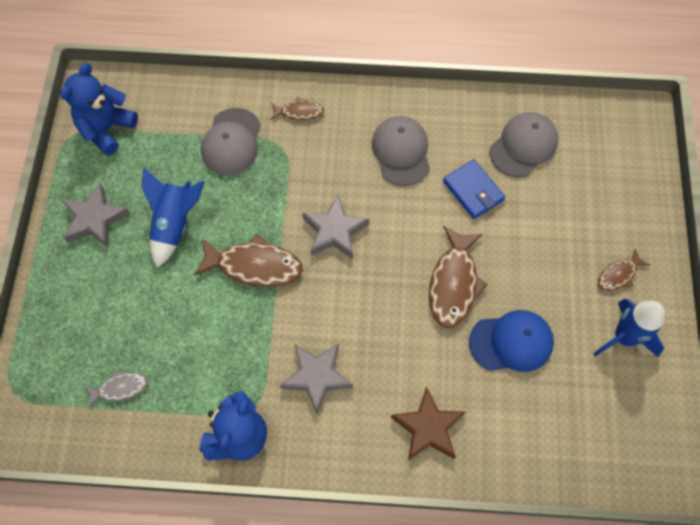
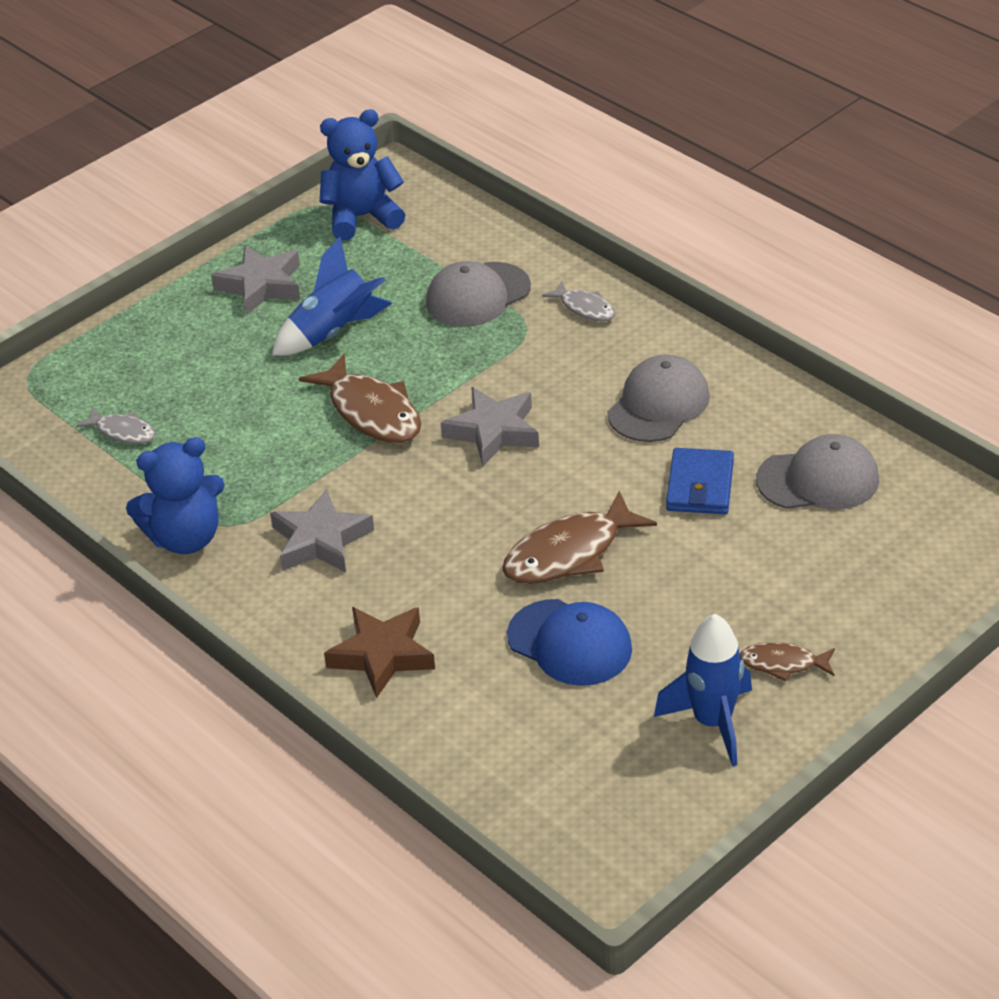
camera: 45 degrees right, 25 degrees down
(299, 112) = (585, 308): brown fish -> grey fish

